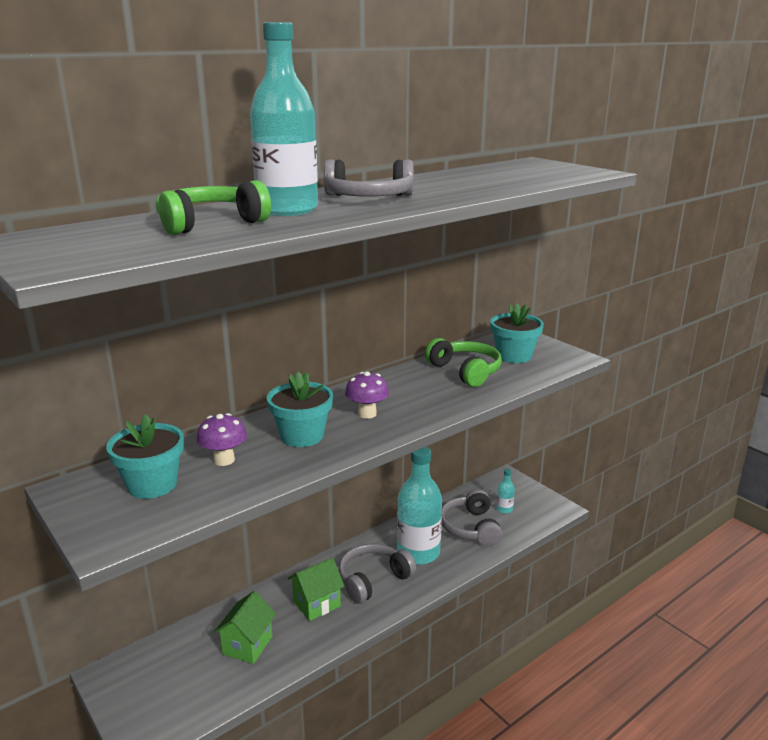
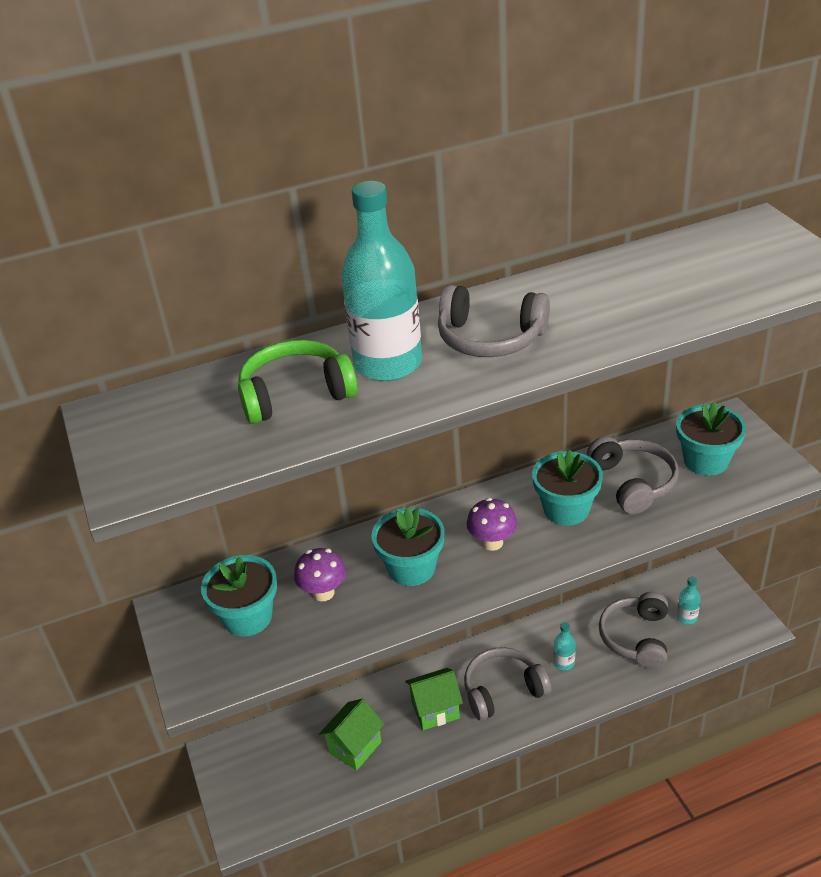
camera: 20 degrees right, 15 degrees up
(418, 553) = (564, 663): turquoise bottle -> turquoise bottle, size x0.42
(420, 390) = (566, 509): none -> turquoise flower pot
(465, 371) = (633, 483): green headphones -> grey headphones

